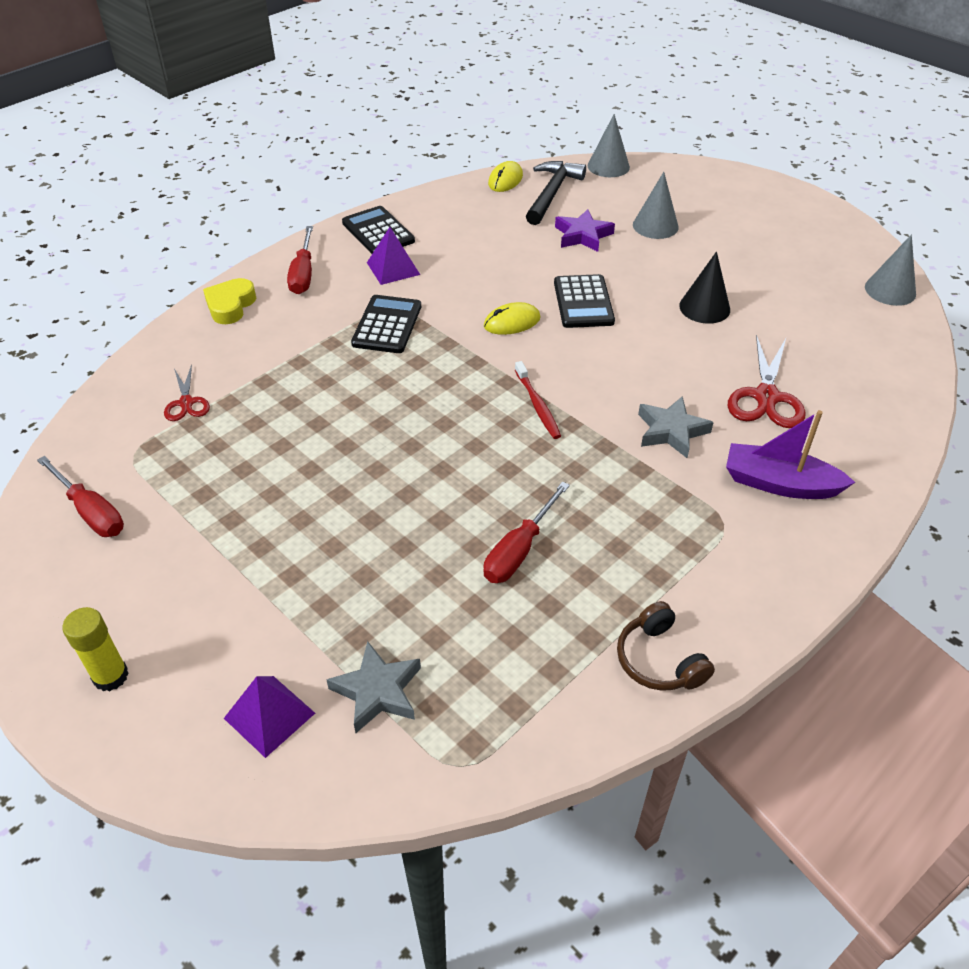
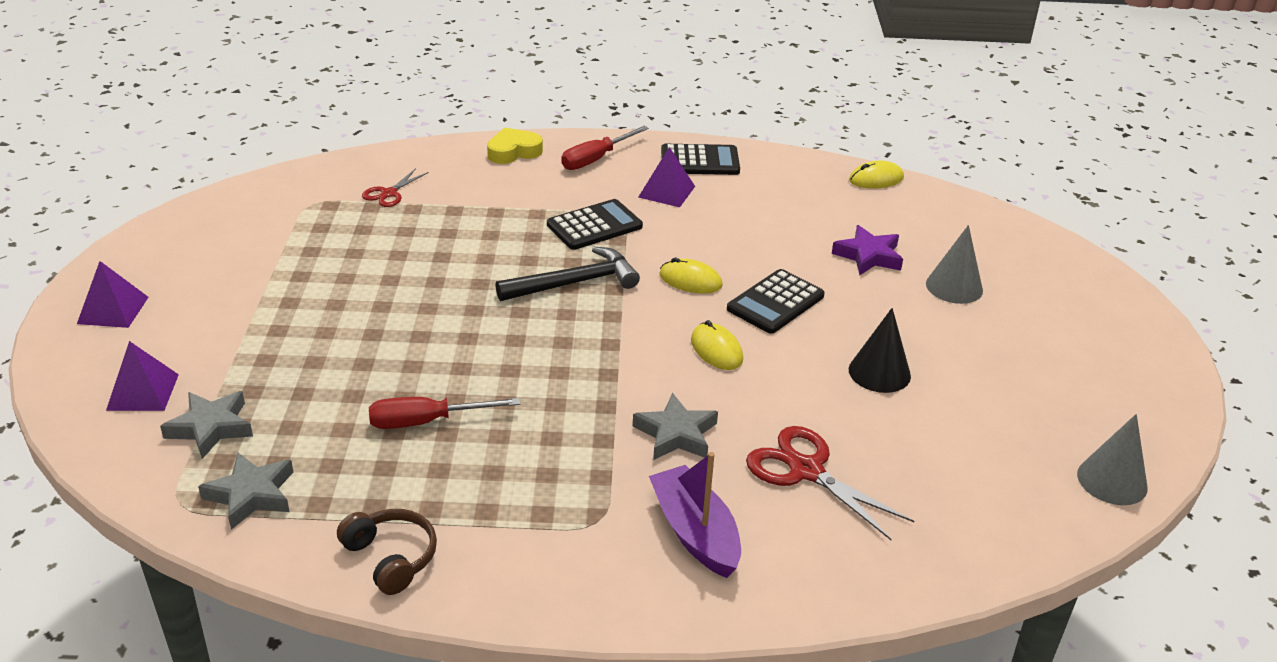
camera: 45 degrees right, 10 degrees down
(91, 512) = (242, 219): red screwdriver -> none
(110, 676) = (113, 310): yellow glue stick -> purple pyramid
(378, 232) = (700, 161): black calculator -> black calculator turned 75 degrees clockwise
(498, 709) = (251, 495): none -> grey star
(537, 405) = (606, 346): red toothbrush -> none
(552, 193) = (900, 210): black hammer -> black hammer (574, 283)
(602, 358) = (716, 350): none -> yellow mouse
(608, 166) = (997, 218): grey cone -> none
(659, 660) = (391, 558): brown headphones -> brown headphones turned 120 degrees clockwise
(766, 397) = (805, 470): red scissors -> red scissors turned 75 degrees clockwise

